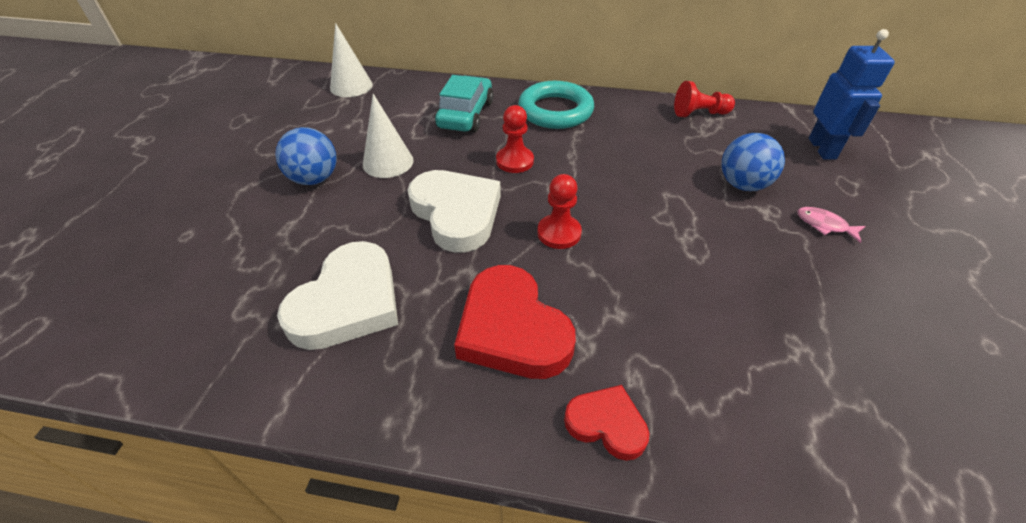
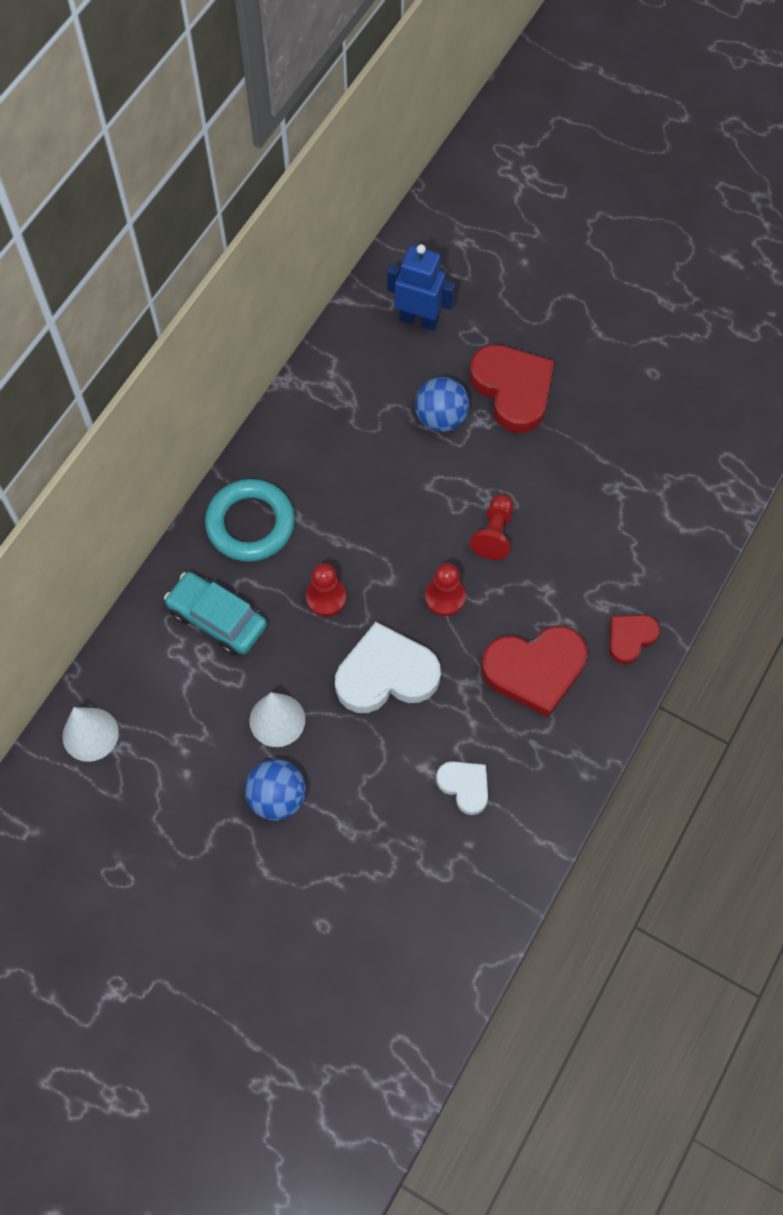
camera: 70 degrees left, 20 degrees up
(348, 302) = (464, 786): white heart -> white heart, size x0.55
(699, 113) = (317, 388): red pawn -> red pawn (494, 534)
(824, 225) = (513, 390): pink fish -> red heart

